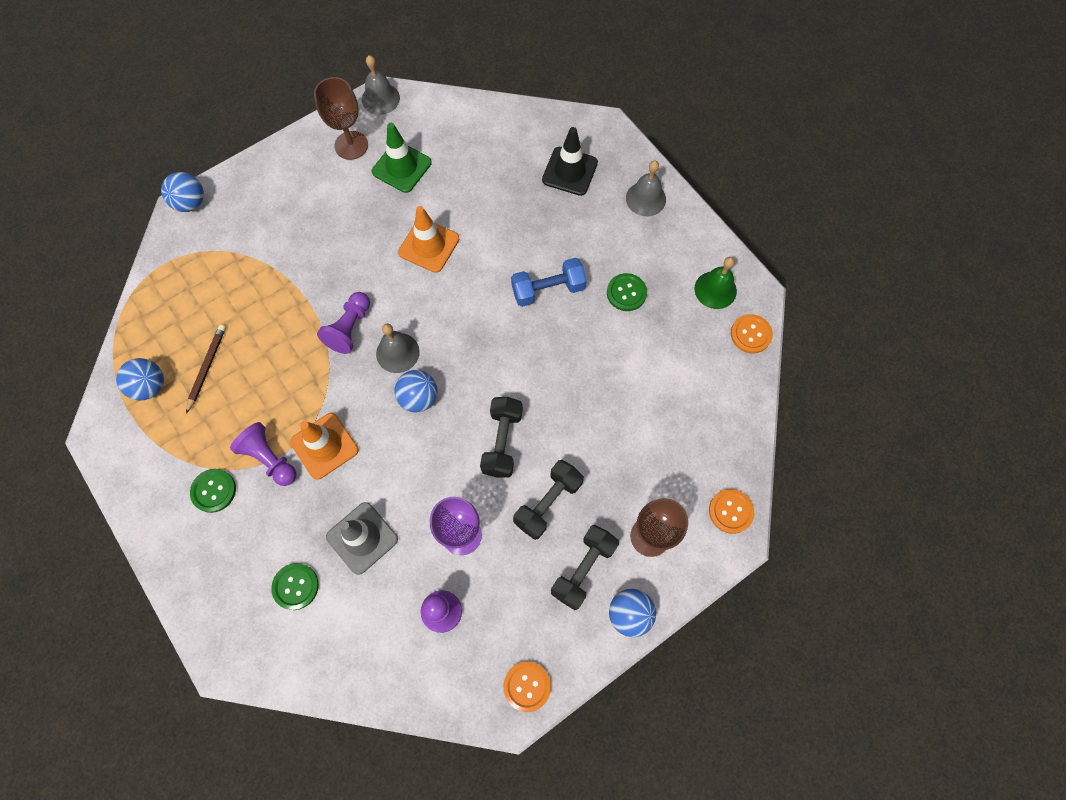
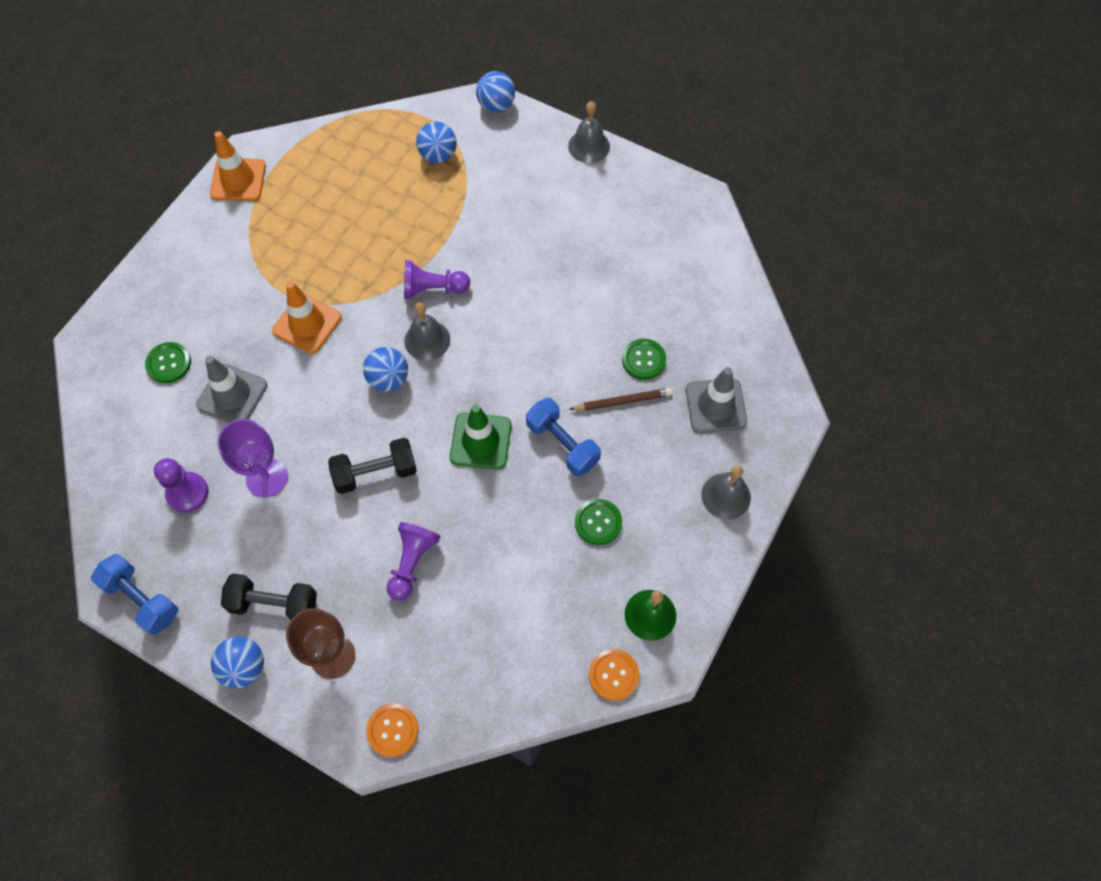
camera: 65 degrees right, 5 degrees down
(150, 386) = (305, 166): blue ball -> blue ball (438, 155)
(207, 367) = (342, 198): brown pencil -> brown pencil (623, 401)
(214, 491) = (230, 260): green button -> green button (643, 360)
(270, 459) = (277, 287): purple pawn -> purple pawn (412, 563)
(351, 145) = (630, 198): brown goblet -> none
(380, 98) = (698, 197): grey bell -> grey bell (589, 146)
(401, 167) = (630, 251): green traffic cone -> green traffic cone (480, 441)
(429, 245) = (555, 314): orange traffic cone -> orange traffic cone (238, 180)
(527, 686) = (142, 599): orange button -> blue dumbbell
(548, 503) = (329, 542): black dumbbell -> none
(570, 171) = (715, 406): black traffic cone -> grey traffic cone

